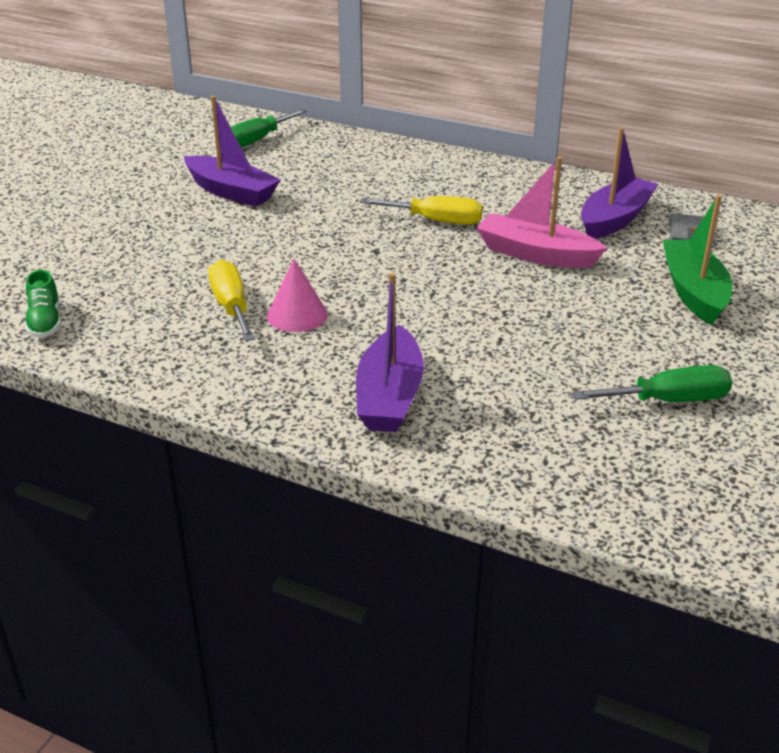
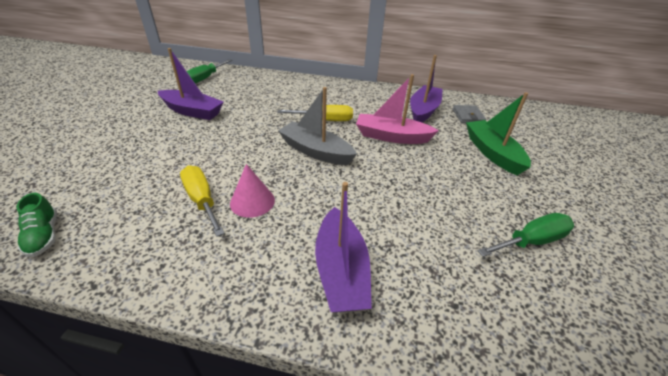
camera: 15 degrees left, 5 degrees up
(405, 263) = (316, 151): none -> grey boat

